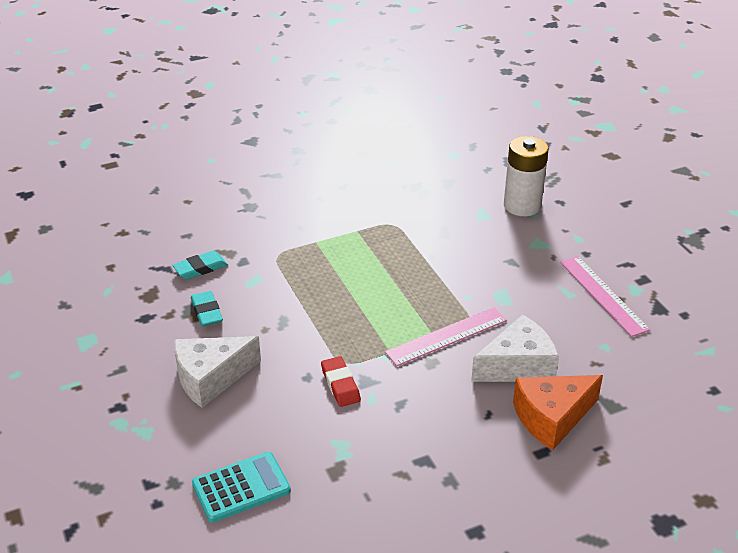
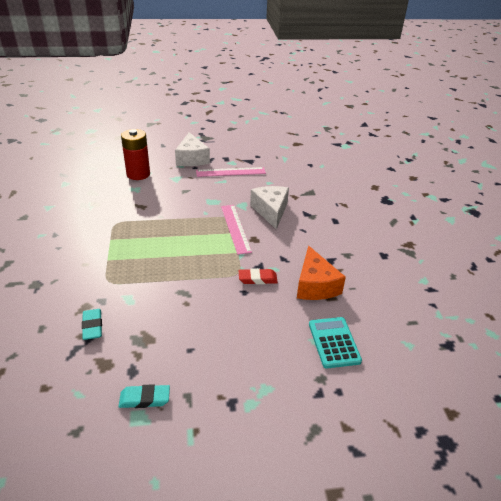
camera: 75 degrees left, 0 degrees up
(206, 312) = (148, 331): turquoise eraser -> turquoise eraser (144, 399)
(211, 378) = (223, 341): white cheese -> white cheese (192, 158)
(522, 206) = (138, 174): white battery -> red battery
(552, 418) = (312, 211): orange cheese -> orange cheese (315, 285)

